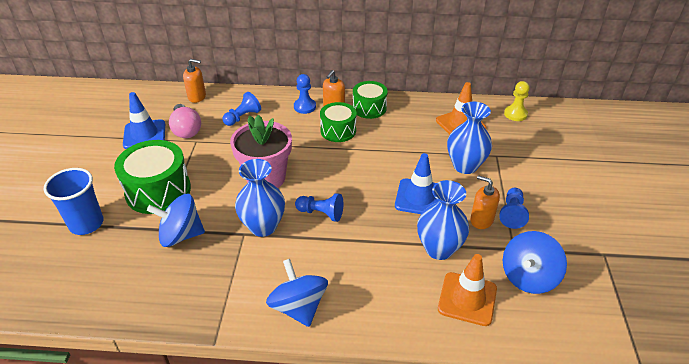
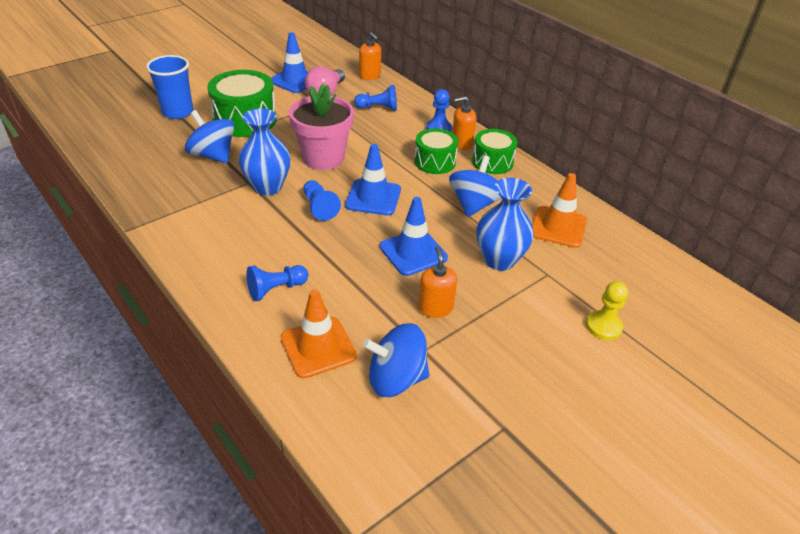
camera: 45 degrees right, 0 degrees up
(298, 307) = (203, 251): blue spinning top -> blue spinning top (474, 204)
(342, 181) = (373, 197): none -> blue traffic cone
(439, 249) = (361, 298): blue vase -> none
(512, 214) = (473, 325): blue pawn -> blue pawn (276, 289)
(515, 114) = (637, 257): yellow pawn -> yellow pawn (603, 326)

